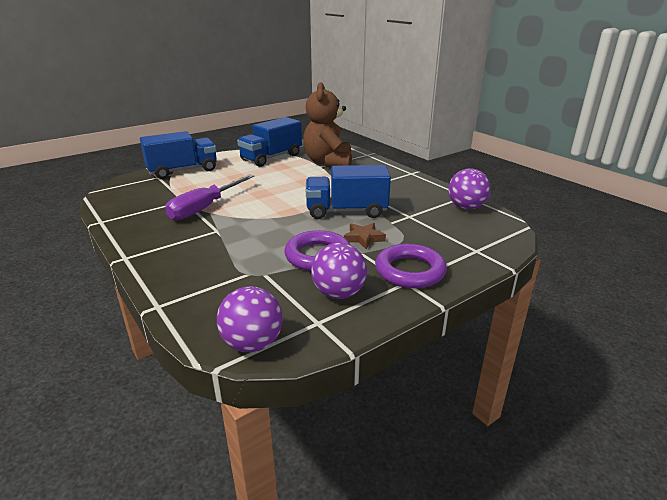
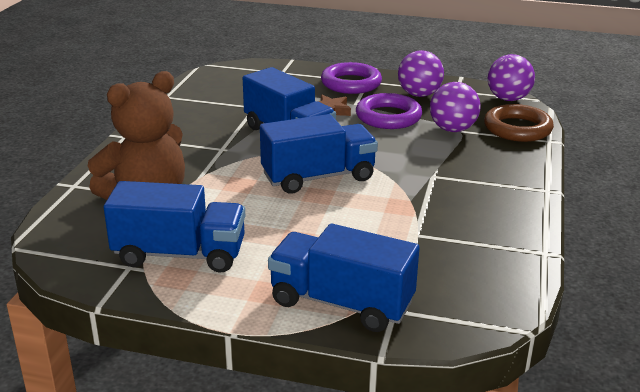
camera: 130 degrees left, 0 degrees up
(199, 304) = (517, 129): none -> brown ring
(205, 208) = (407, 209): purple screwdriver -> none
(279, 200) = (318, 177): none -> blue truck
(466, 207) = (197, 90): purple ball -> purple ball (452, 129)

